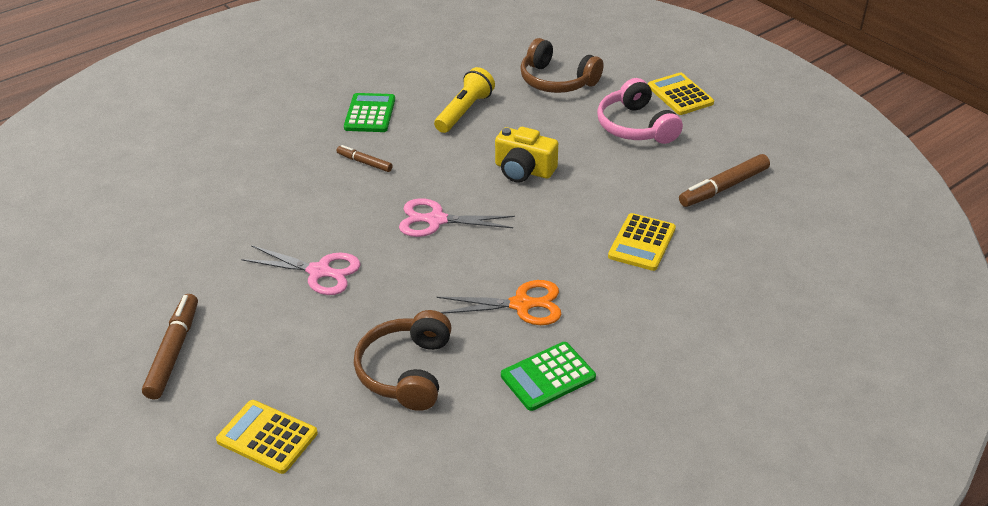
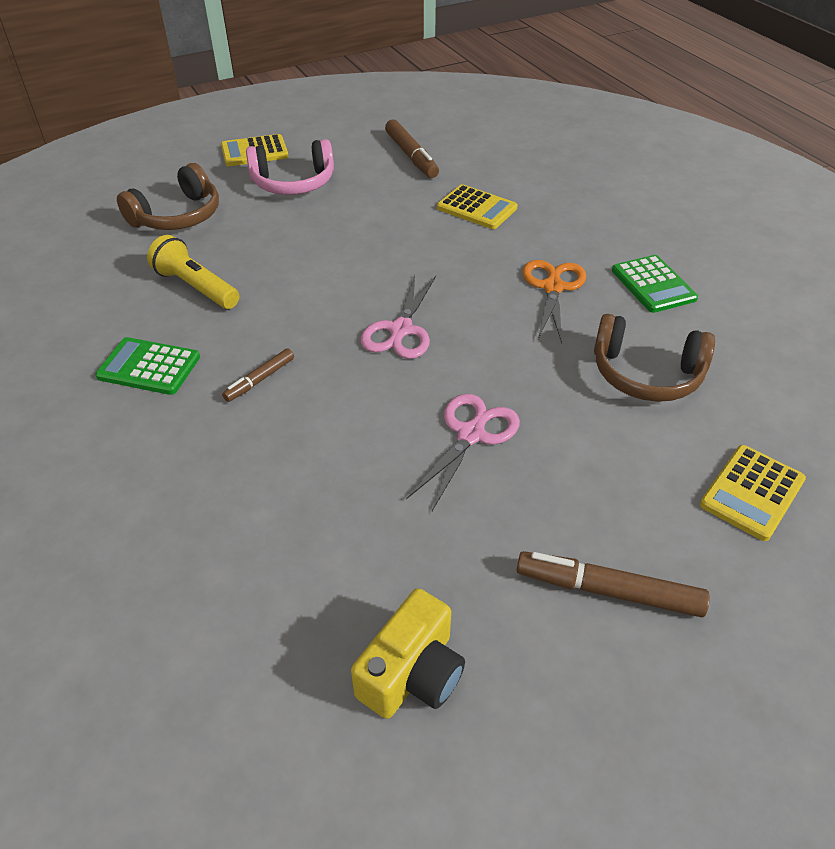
camera: 80 degrees left, 5 degrees up
(524, 170) = (334, 259): yellow camera -> yellow camera (412, 673)

